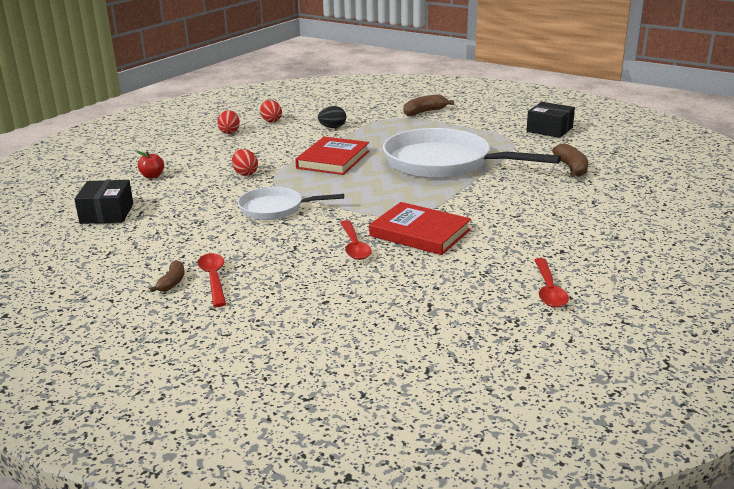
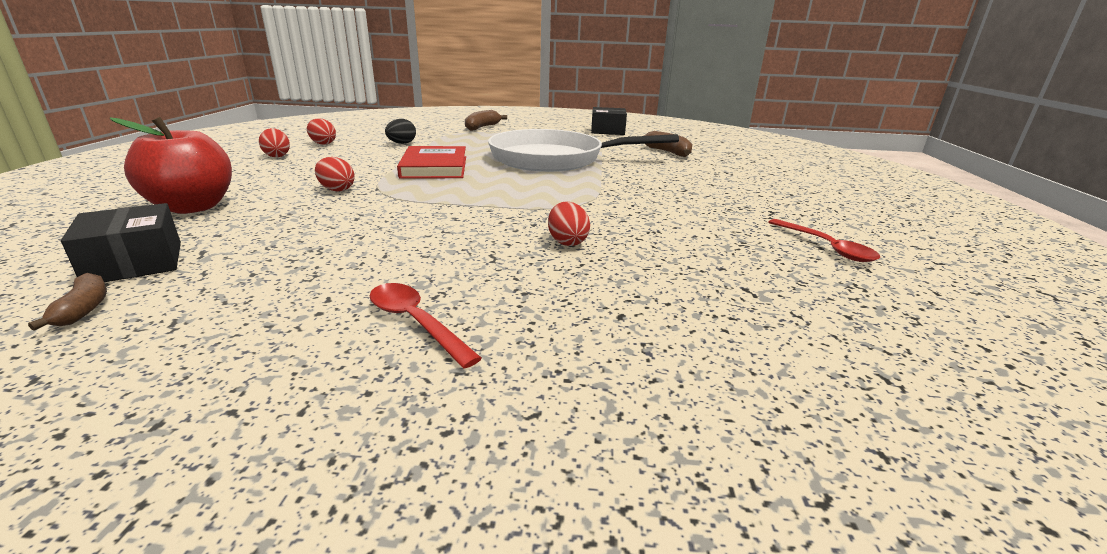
camera: 30 degrees left, 0 degrees up
(152, 176) = (193, 207): red apple -> red apple, size x2.26
(172, 282) = (344, 345): brown banana -> brown banana (84, 309)
(275, 208) = (417, 218): white pan -> none
(354, 246) = (567, 242): red spoon -> red egg
(420, 233) = (619, 217): red book -> none

